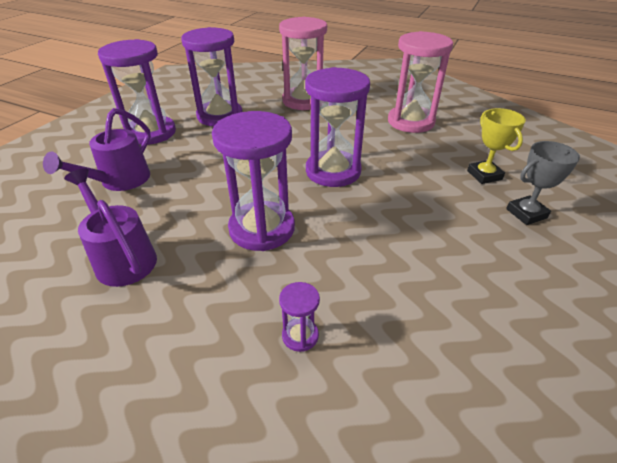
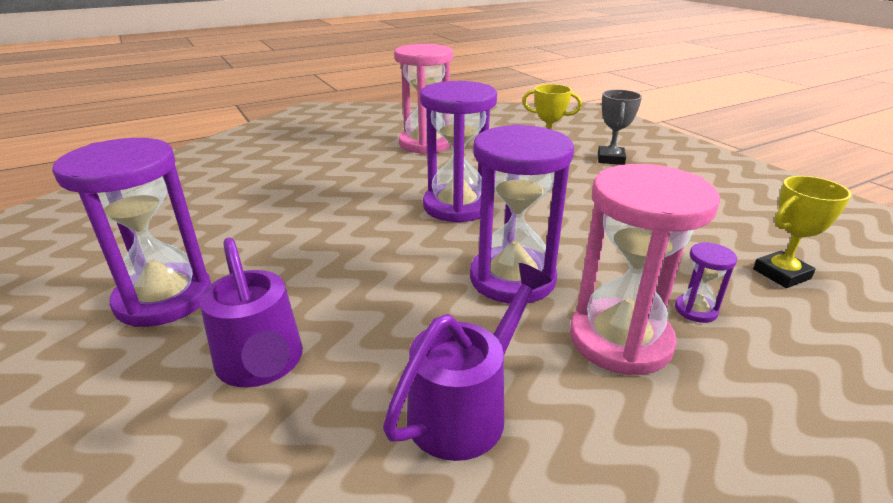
camera: 55 degrees left, 10 degrees down
(122, 257) = (466, 408): purple watering can -> purple watering can turned 135 degrees clockwise
(220, 116) = (224, 231): purple hourglass -> none
(303, 101) = (291, 172): pink hourglass -> pink hourglass (620, 340)
(421, 389) = (781, 274): none -> yellow trophy

